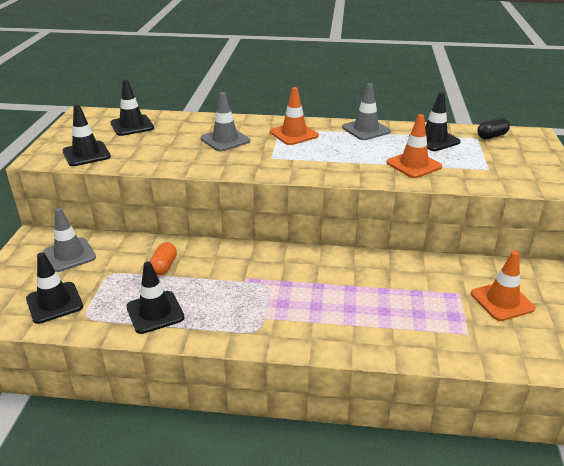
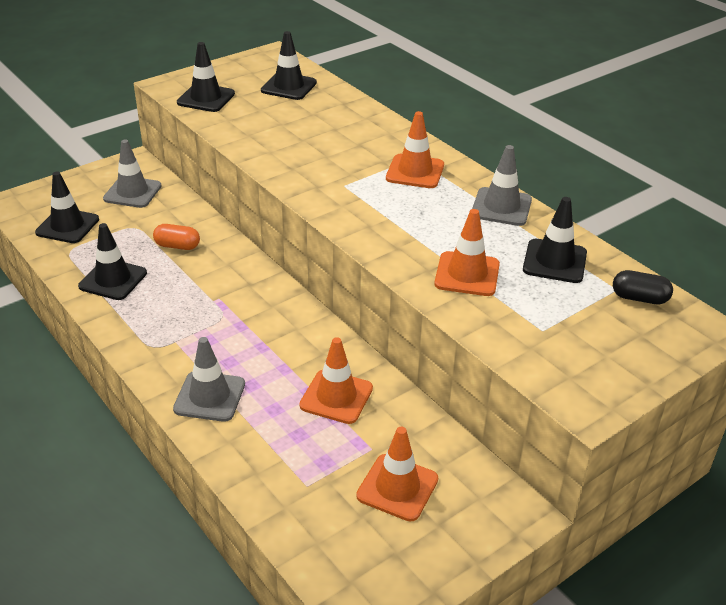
camera: 45 degrees right, 5 degrees up
(164, 266) = (177, 246): orange capsule -> orange capsule turned 45 degrees clockwise
(225, 140) = (339, 143): grey traffic cone -> grey traffic cone (209, 396)
(400, 282) = (336, 397): none -> orange traffic cone

